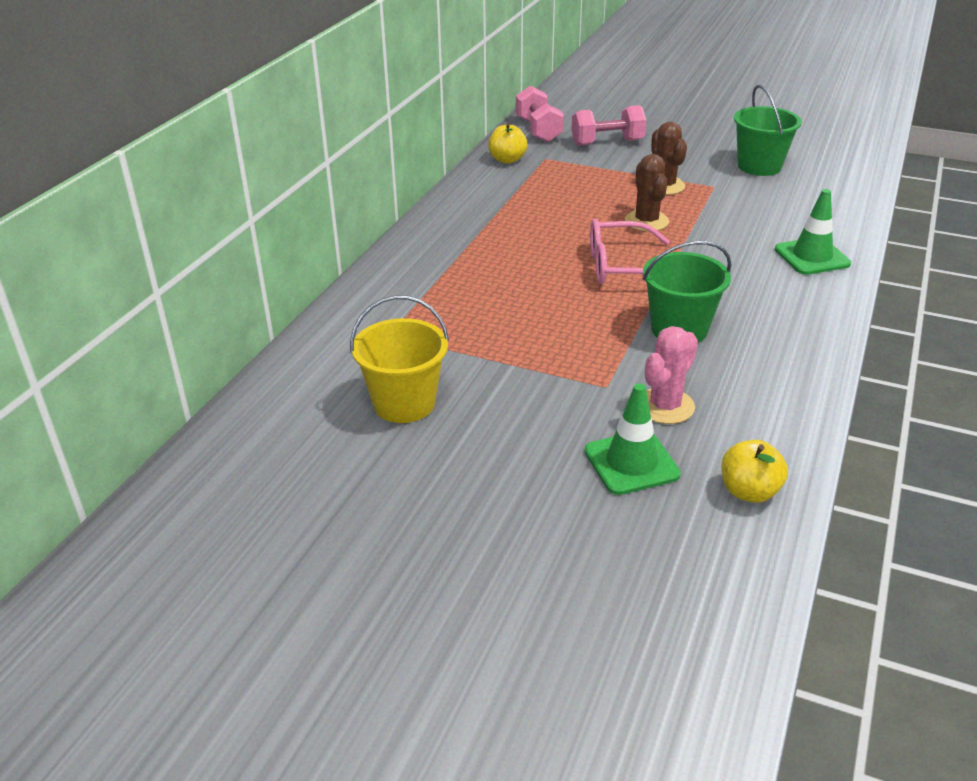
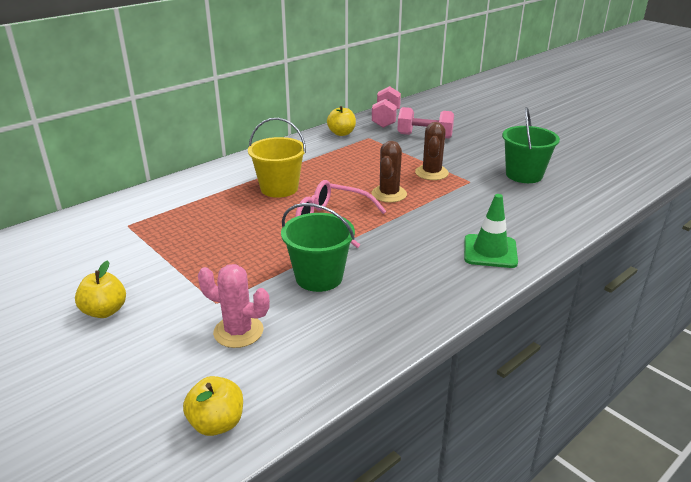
camera: 25 degrees right, 5 degrees down
(404, 403) = (77, 272): yellow bucket -> yellow bucket (279, 188)
(496, 432) = (105, 311): none -> yellow apple
(631, 463) = (162, 366): green traffic cone -> none
(665, 406) = (238, 331): pink cactus -> pink cactus turned 45 degrees clockwise

